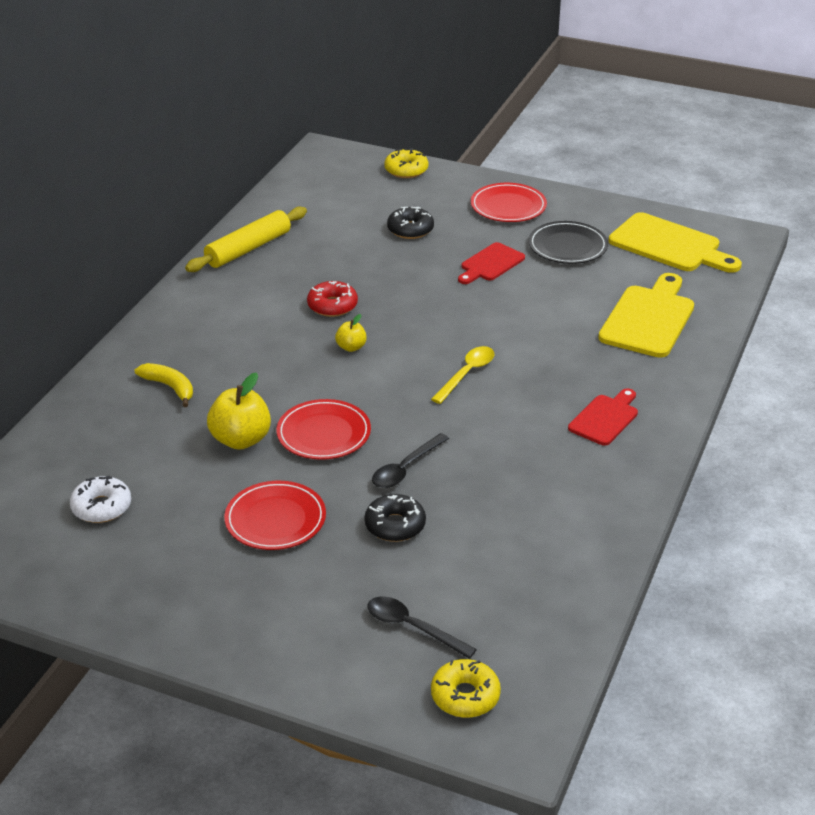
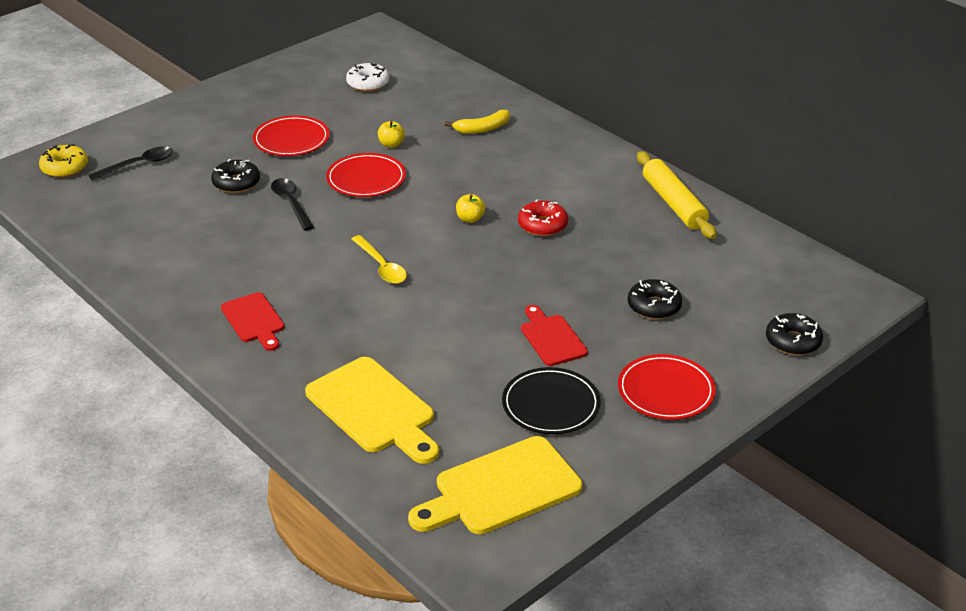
camera: 115 degrees right, 0 degrees up
(241, 440) = (391, 144): yellow apple -> yellow apple, size x0.54
(406, 170) = (793, 341): yellow donut -> black donut

